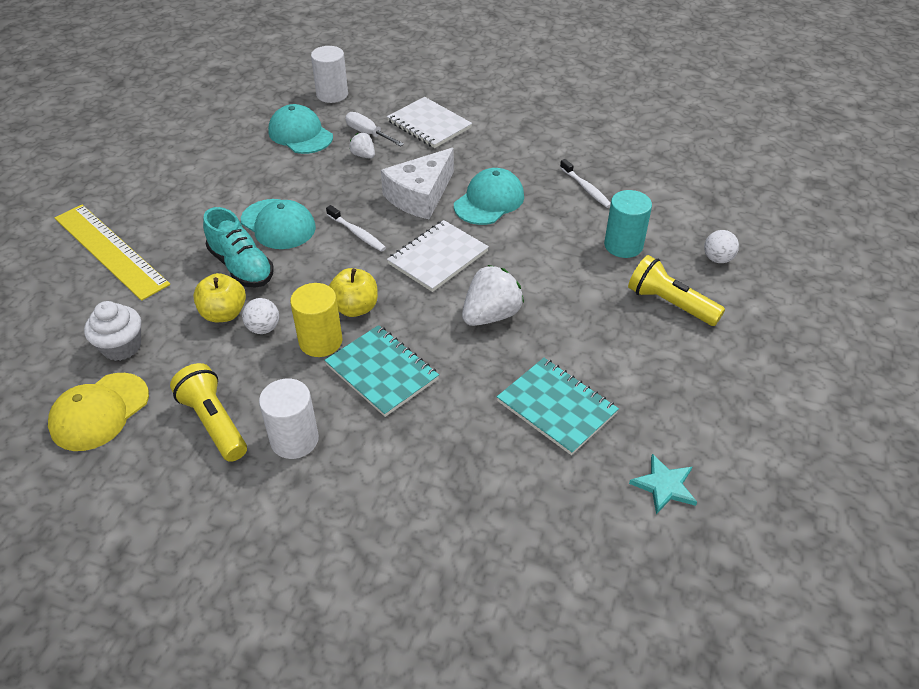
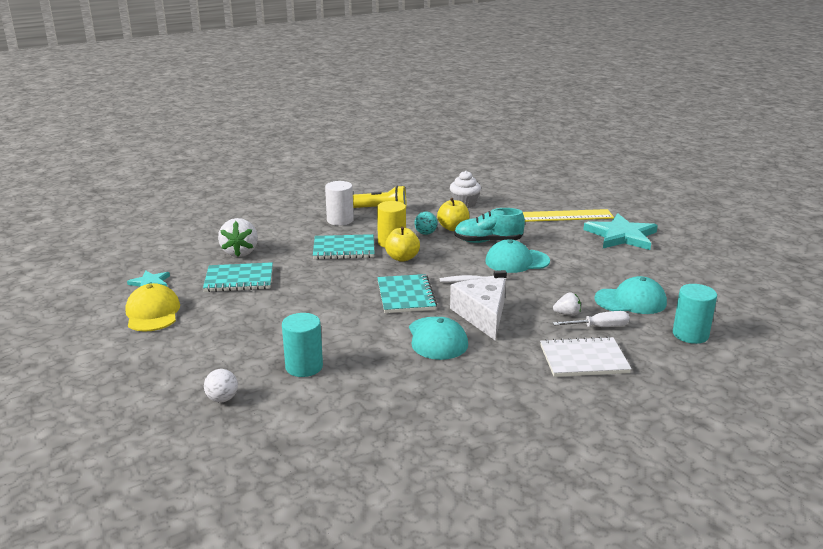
camera: 130 degrees right, 20 degrees down
(99, 412) = (427, 193): yellow cap -> yellow cap (152, 313)
(137, 184) = (621, 236): none -> turquoise star
(263, 328) = (425, 233): white ball -> turquoise ball
(332, 94) = (690, 334): white cylinder -> turquoise cylinder
(438, 257) = (406, 295): white notebook -> turquoise notebook
(491, 315) = (329, 290): white strawberry -> white strawberry (240, 252)
(586, 188) = (389, 388): white toothbrush -> none
(670, 304) = (228, 352): yellow flashlight -> none

